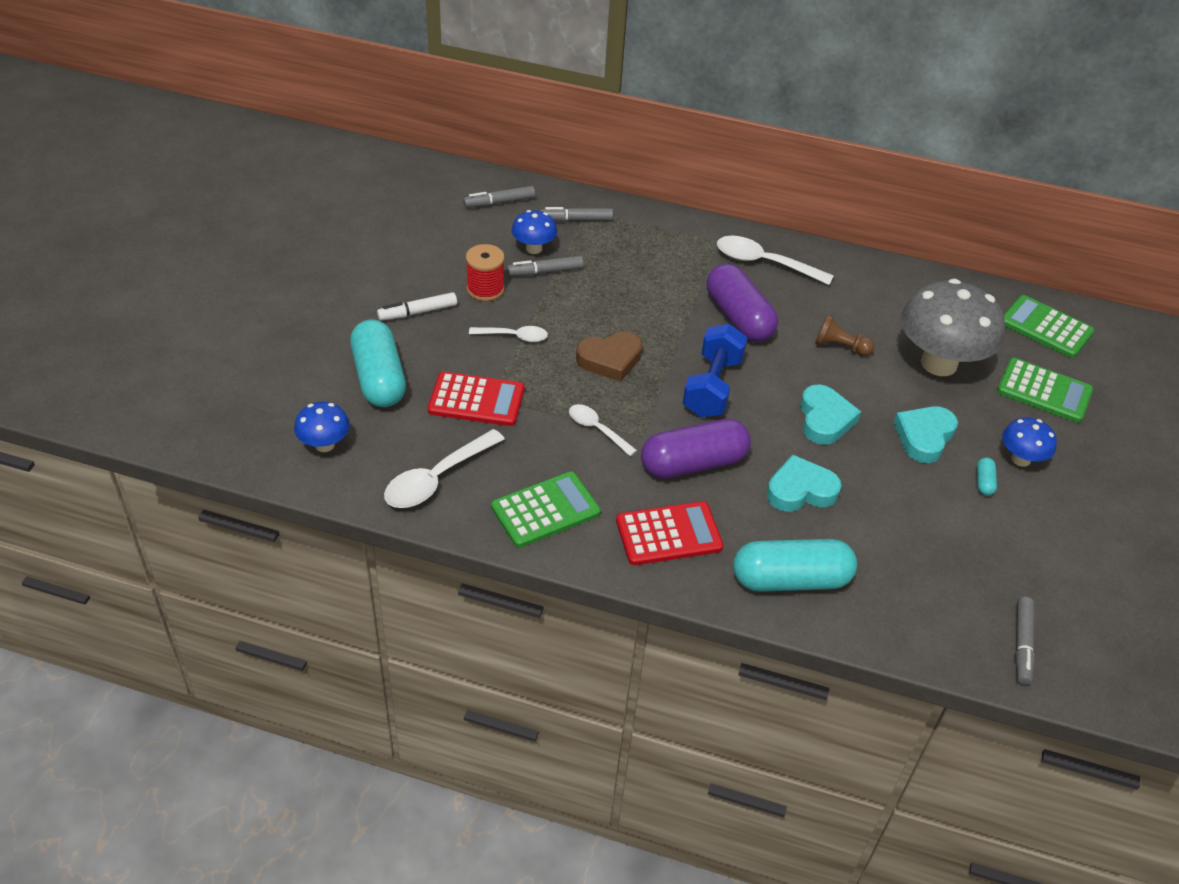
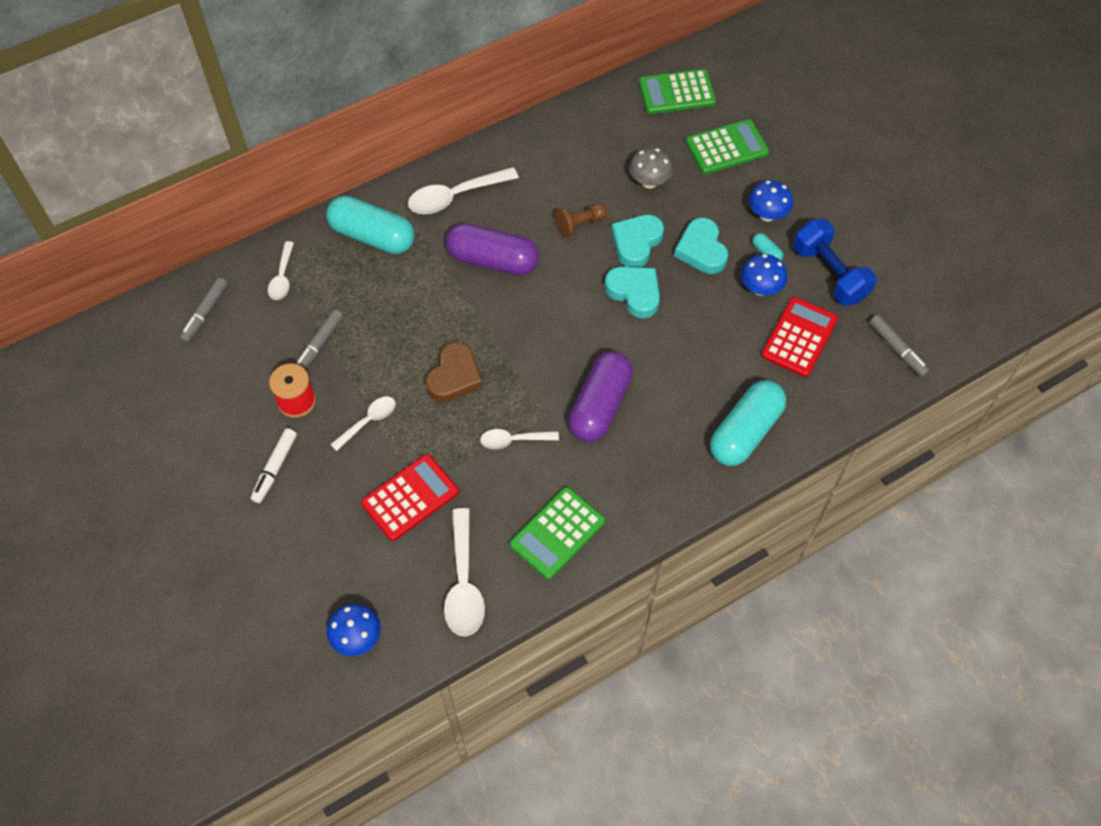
camera: 45 degrees left, 15 degrees up
(379, 378) = (322, 549): turquoise capsule -> turquoise capsule (372, 236)
(534, 248) = (285, 332): blue mushroom -> blue mushroom (760, 288)
(545, 510) = (557, 533): green calculator -> green calculator turned 150 degrees counterclockwise
(576, 220) = (282, 277): grey marker -> white spoon
(668, 534) = (646, 472): red calculator -> red calculator (799, 337)
(712, 387) = (542, 334): blue dumbbell -> blue dumbbell (829, 274)
(800, 490) = (680, 361): turquoise heart -> turquoise heart (636, 243)
(939, 363) = (649, 182): grey mushroom -> grey mushroom, size x0.49

